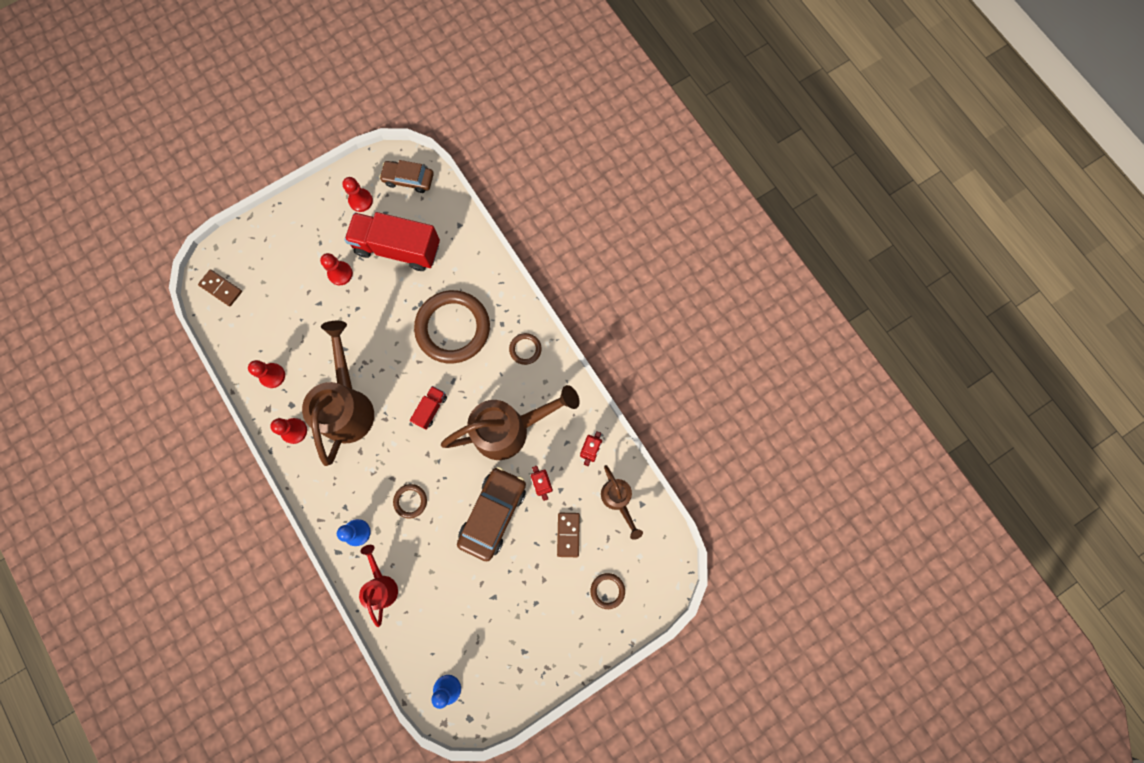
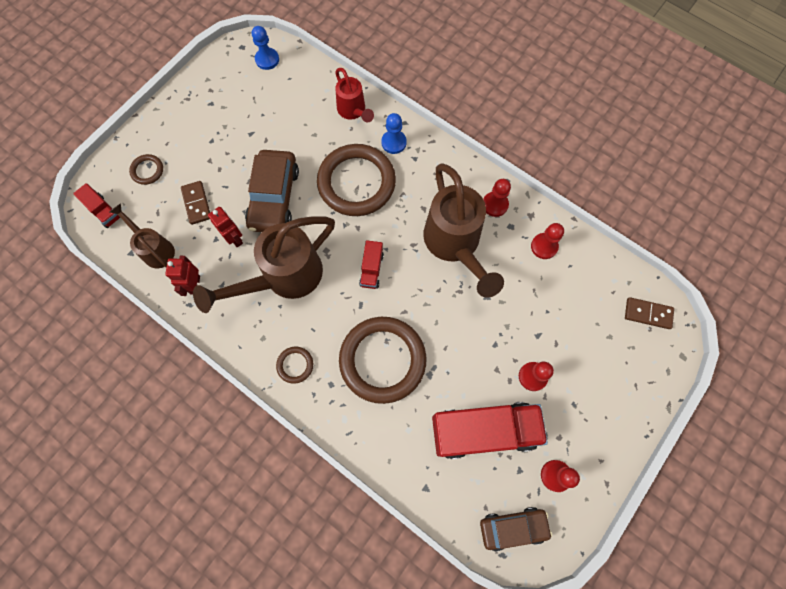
camera: 160 degrees right, 5 degrees down
(410, 501) = (356, 183): brown ring -> brown ring, size x2.34
(658, 559) = (104, 211): none -> red truck

